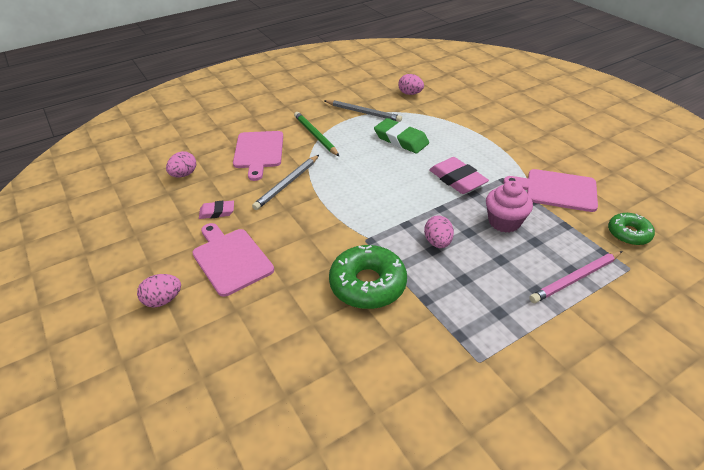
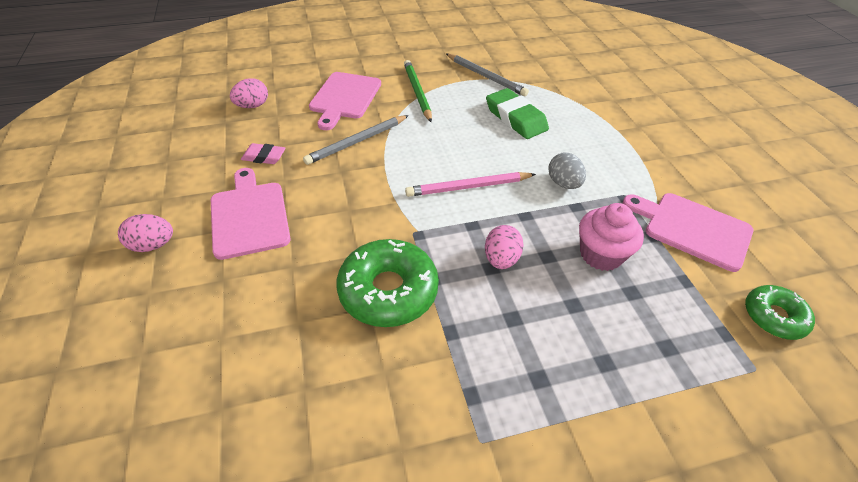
camera: 15 degrees right, 5 degrees up
(410, 93) = (553, 65): pink egg -> none
(457, 179) = (563, 183): pink eraser -> grey egg
(575, 278) = (668, 361): pink pencil -> pink pencil (469, 187)

